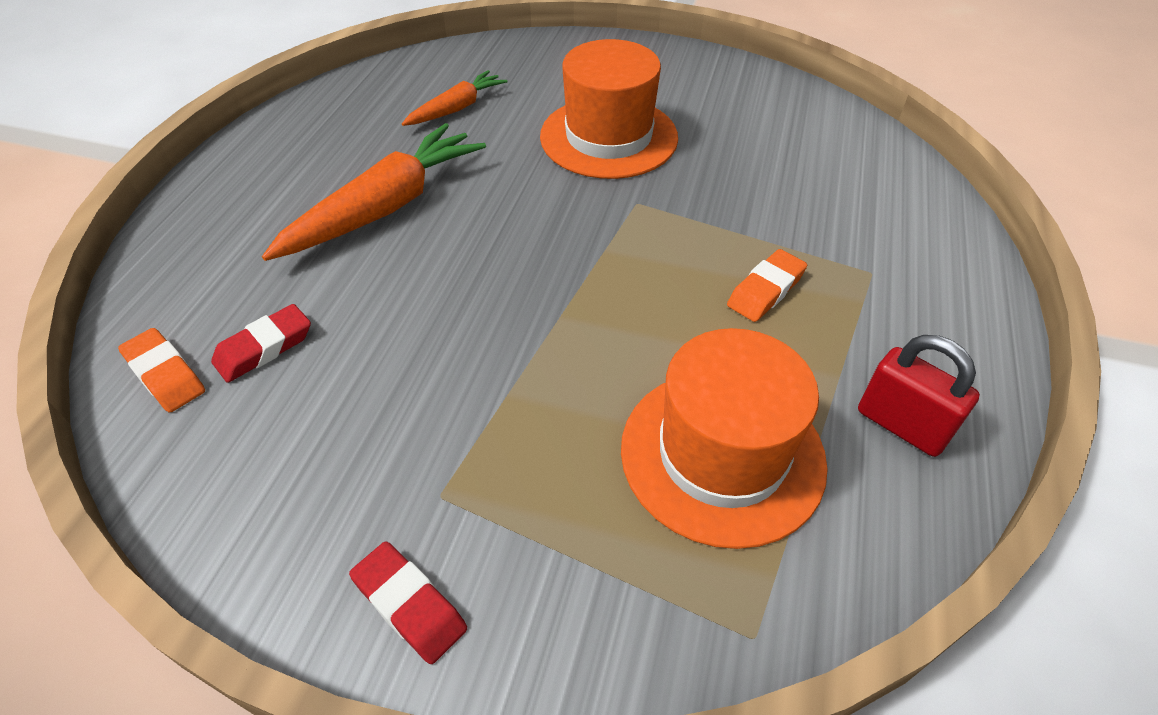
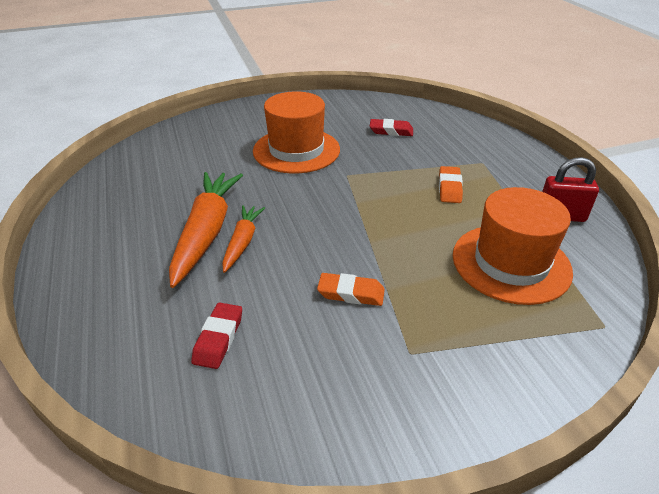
camera: 35 degrees left, 10 degrees down
(165, 374) = (166, 388): orange eraser -> orange eraser (351, 293)
(409, 605) = (456, 410): red eraser -> red eraser (391, 131)
(456, 108) = (190, 166): orange carrot -> orange carrot (242, 242)

